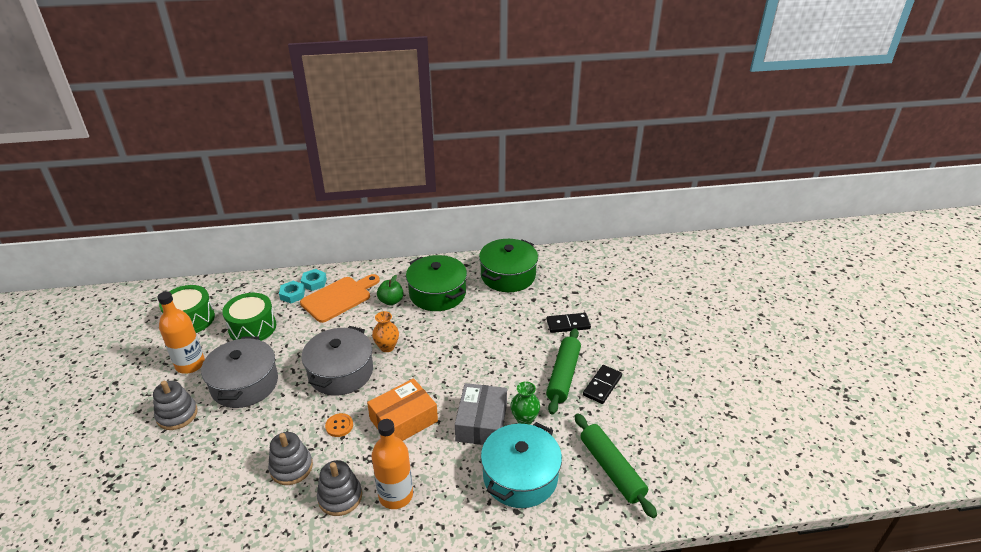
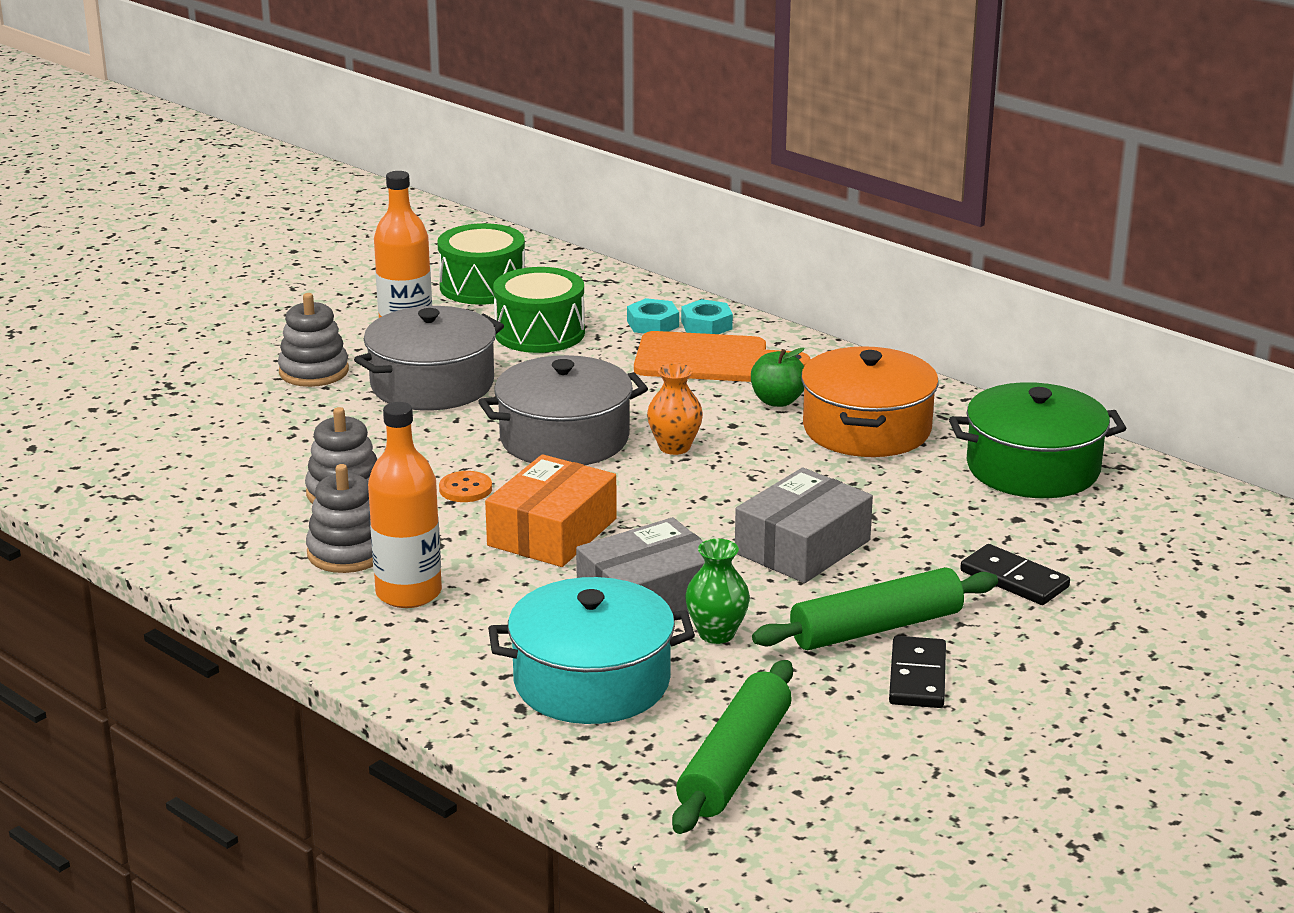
camera: 50 degrees right, 10 degrees down
(403, 420) = (552, 532): orange box -> orange box turned 75 degrees counterclockwise
(437, 293) = (867, 429): green pot -> orange pot
(493, 359) = (802, 547): none -> grey box
(602, 385) = (917, 677): black domino -> black domino turned 75 degrees counterclockwise

